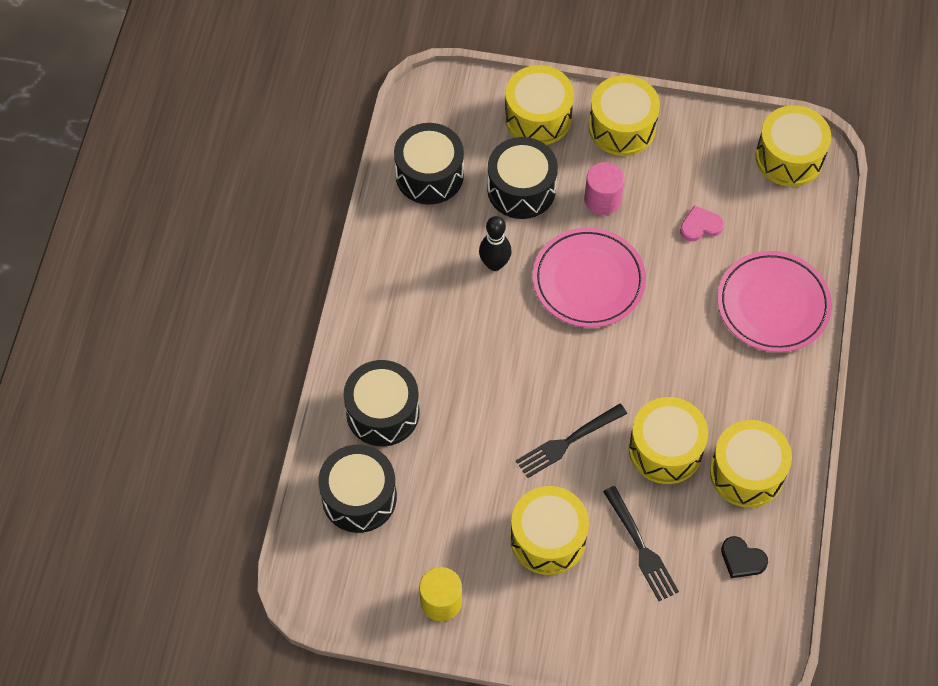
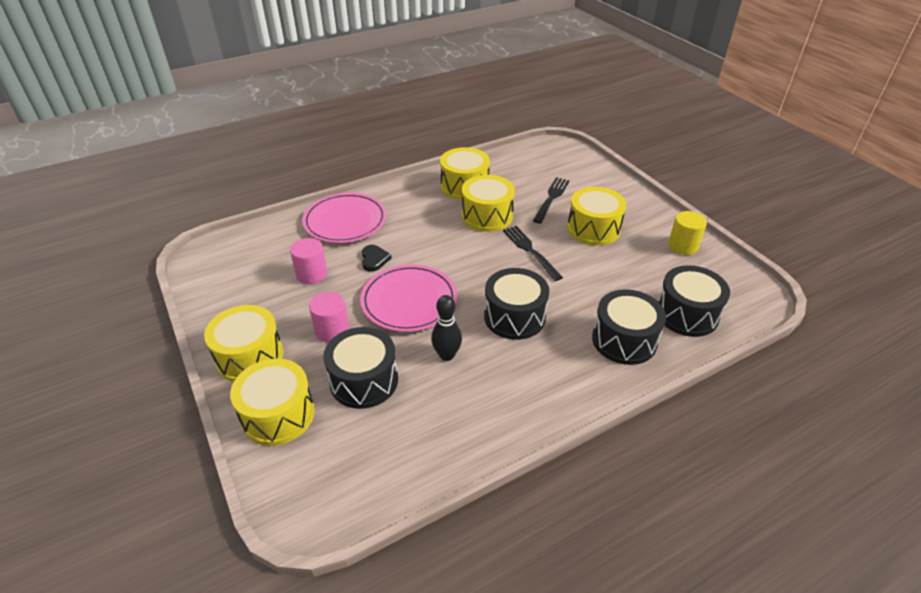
camera: 130 degrees left, 20 degrees down
(429, 175) = (404, 450): black drum -> black drum (514, 317)
(568, 442) = (530, 251): black fork -> black fork turned 135 degrees counterclockwise
(700, 226) = (312, 274): pink heart -> pink cylinder
(742, 559) = (512, 169): black heart -> black heart (374, 259)
(789, 157) = (215, 263): yellow drum -> none

